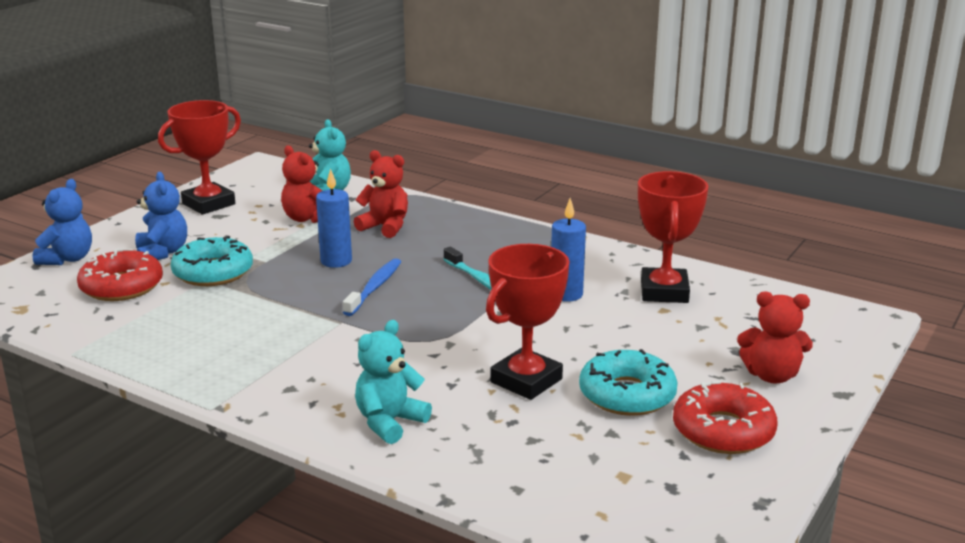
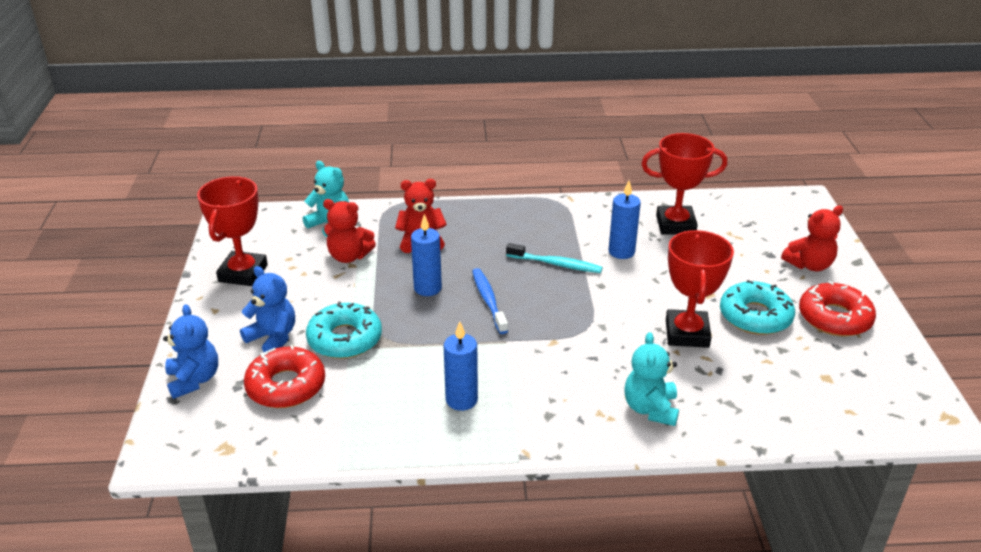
camera: 35 degrees left, 10 degrees up
(235, 348) = (461, 400): none -> blue candle
(664, 292) = (675, 225): red trophy -> red trophy turned 60 degrees counterclockwise

